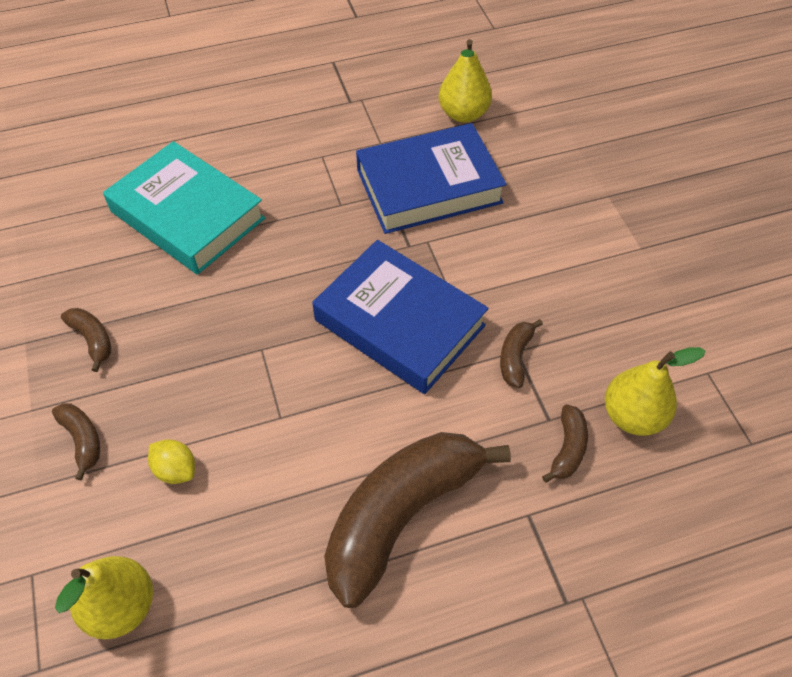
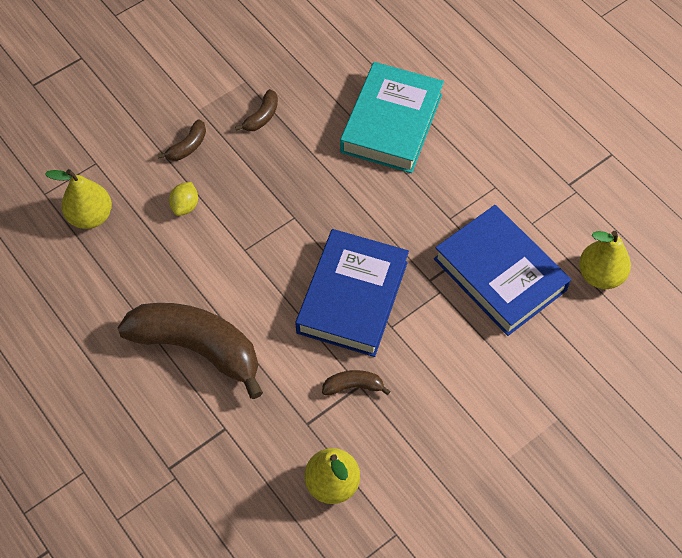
camera: 70 degrees right, 5 degrees up
(568, 449) = (286, 442): brown banana -> none

